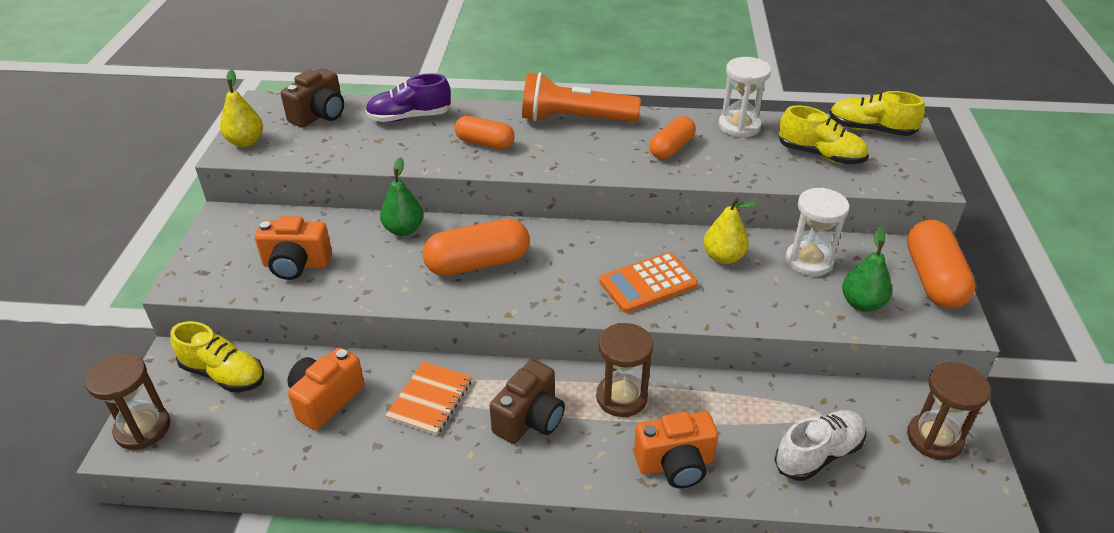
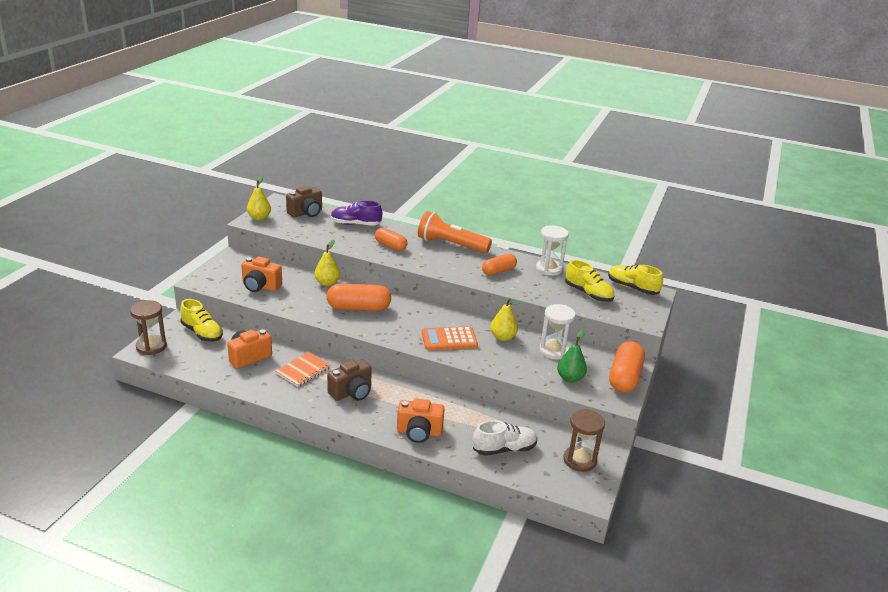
camera: 15 degrees right, 10 degrees down
(403, 229) = (327, 283): green pear -> yellow pear
(621, 397) = (409, 396): brown hourglass -> none

